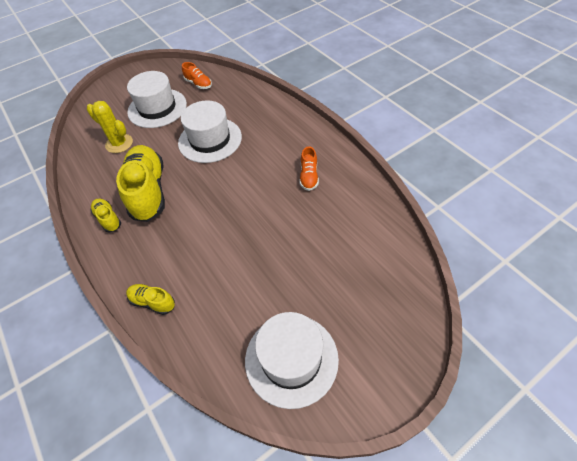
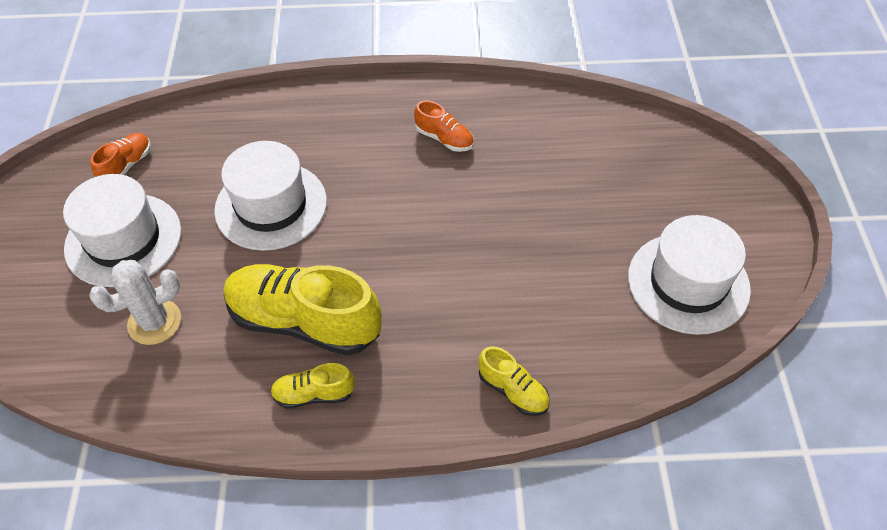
camera: 60 degrees left, 0 degrees up
(119, 143) = (154, 322): yellow cactus -> white cactus
(152, 302) = (513, 390): yellow shoe -> yellow shoe turned 105 degrees counterclockwise
(198, 84) = (126, 165): orange shoe -> orange shoe turned 45 degrees counterclockwise

